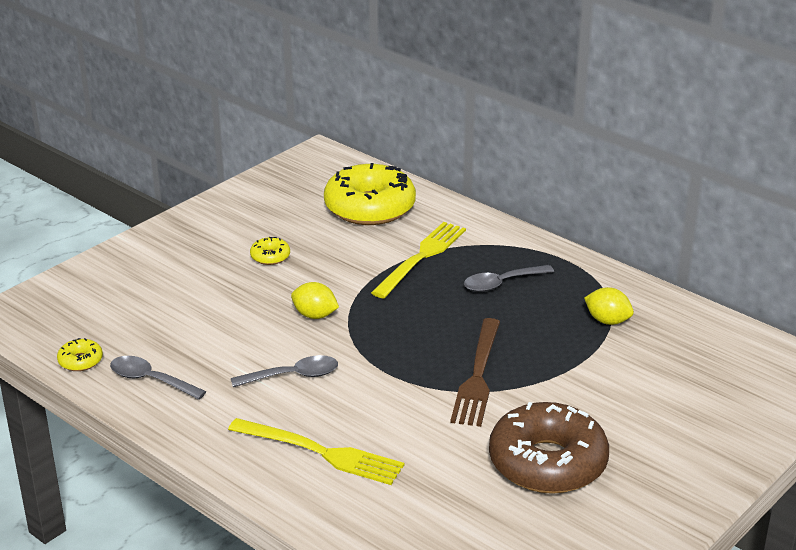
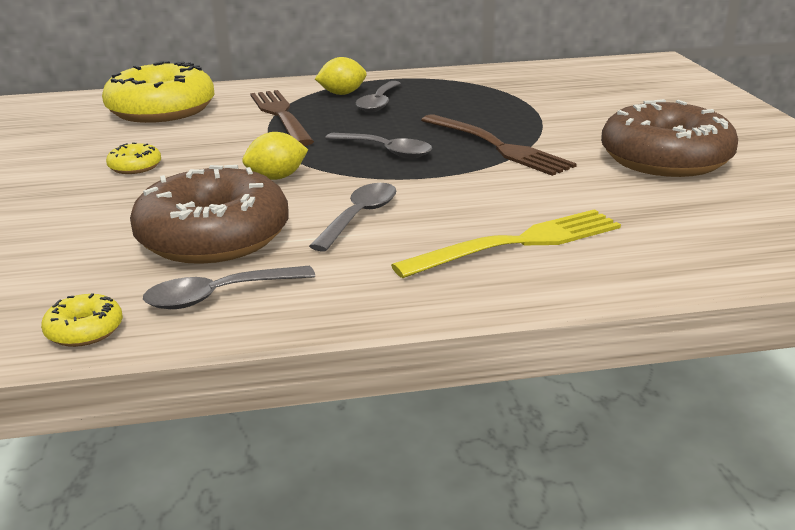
camera: 50 degrees left, 5 degrees down
(211, 340) = (213, 237): none -> brown donut
(410, 334) = (386, 151): none -> grey spoon
(422, 257) = (280, 115): yellow fork -> brown fork
(607, 321) = (495, 90): yellow lemon -> yellow lemon (342, 94)

